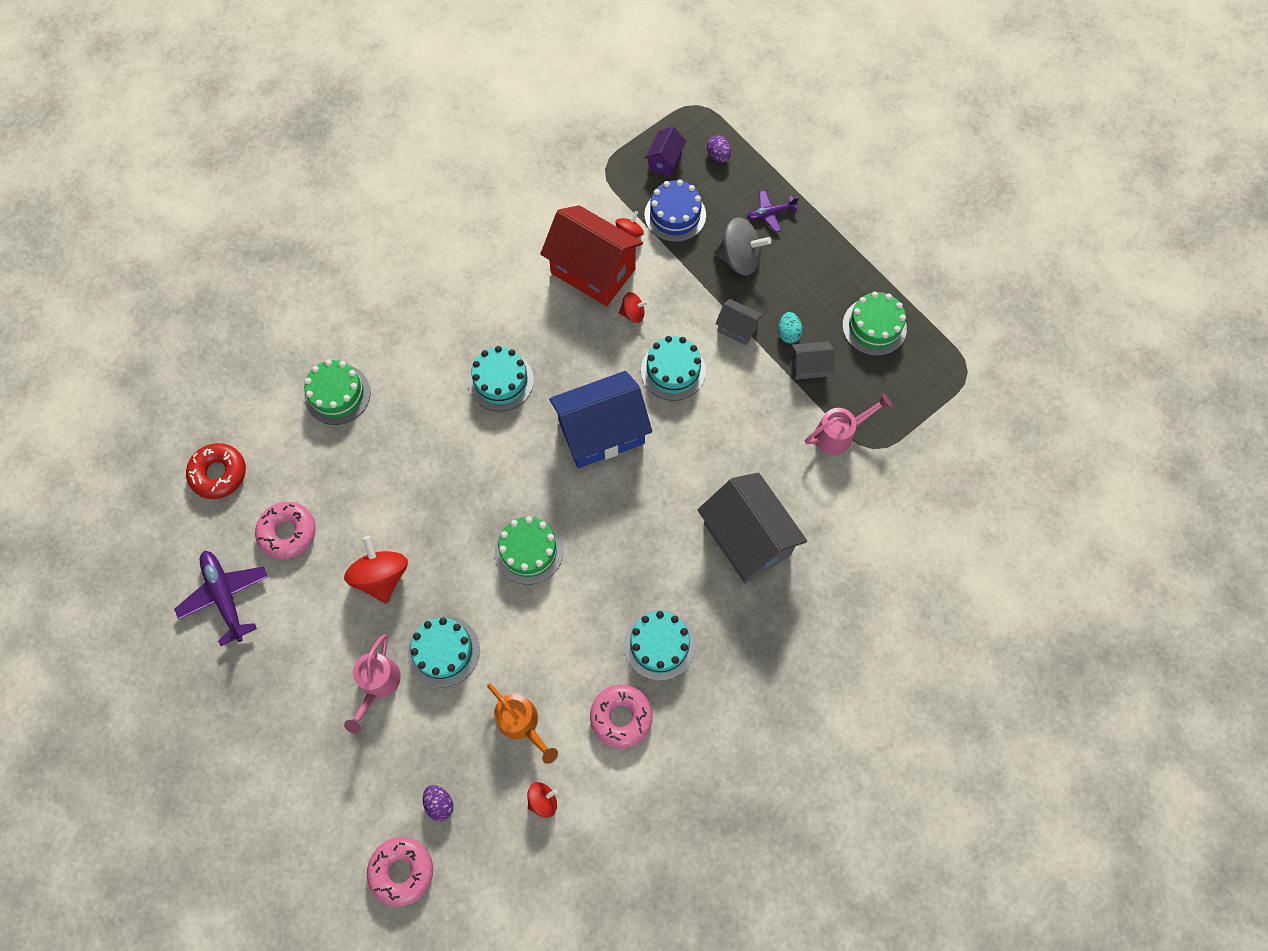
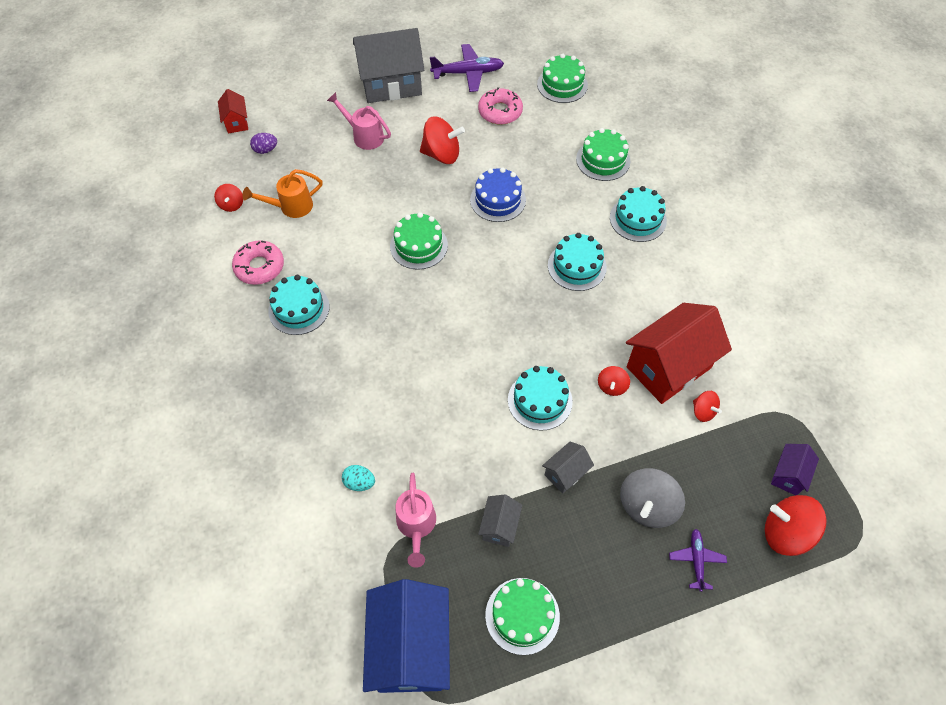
camera: 110 degrees right, 10 degrees down
(219, 473) = (562, 85): red donut -> green cake
(402, 871) = (236, 122): pink donut -> red house
(444, 651) = (368, 176): turquoise cake -> turquoise cake (638, 219)
(601, 432) = (500, 324): blue house -> blue house (411, 647)
(665, 161) = (788, 475): purple house -> purple house turned 75 degrees clockwise
(675, 215) = (717, 461): blue cake -> blue cake (498, 200)
(718, 156) = (786, 533): purple egg -> red spinning top
(747, 539) = (352, 404): grey house -> grey house (391, 85)
(788, 333) = (544, 521): turquoise egg -> turquoise egg (359, 482)

